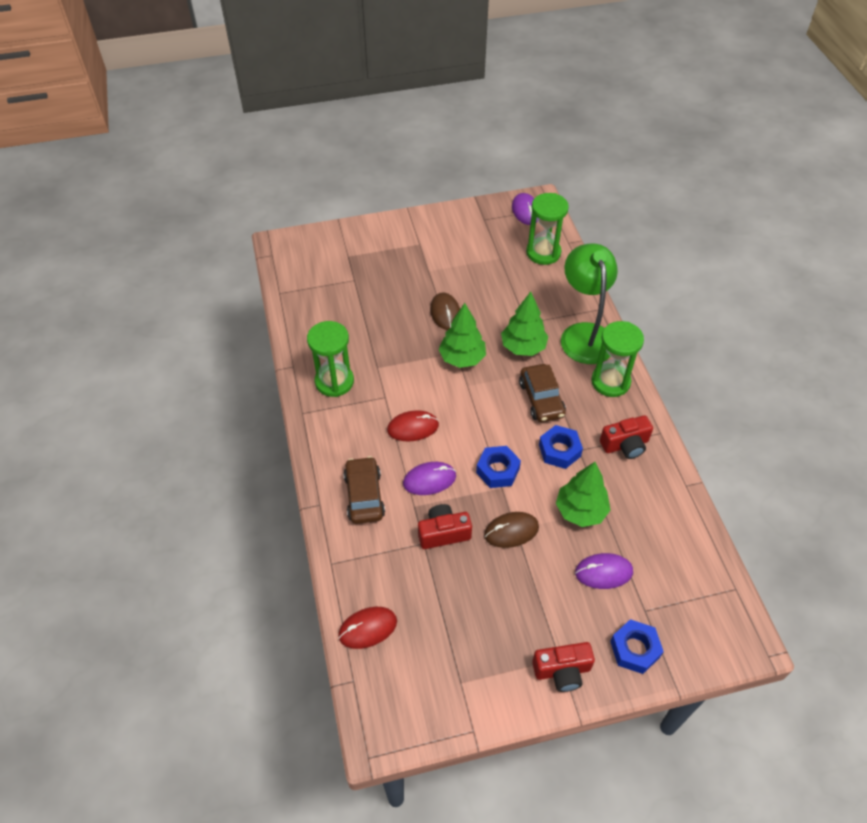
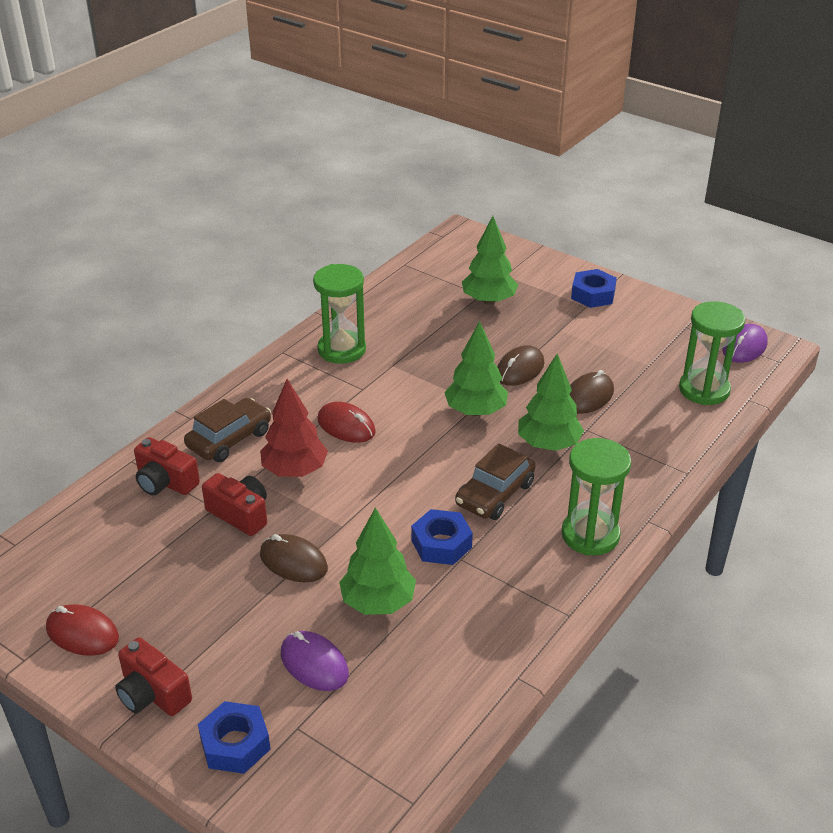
camera: 50 degrees right, 15 degrees down
(365, 281) = (489, 301): none -> green tree
(367, 628) = (80, 523): red mouse -> red mouse (82, 633)
(429, 480) = (295, 470): purple mouse -> red tree
(497, 470) = (360, 511): blue nut -> blue nut (593, 294)
(500, 301) = (588, 396): none -> brown mouse
(584, 334) = (631, 479): green lamp -> none
(625, 445) = (513, 593): red camera -> red camera (165, 482)

